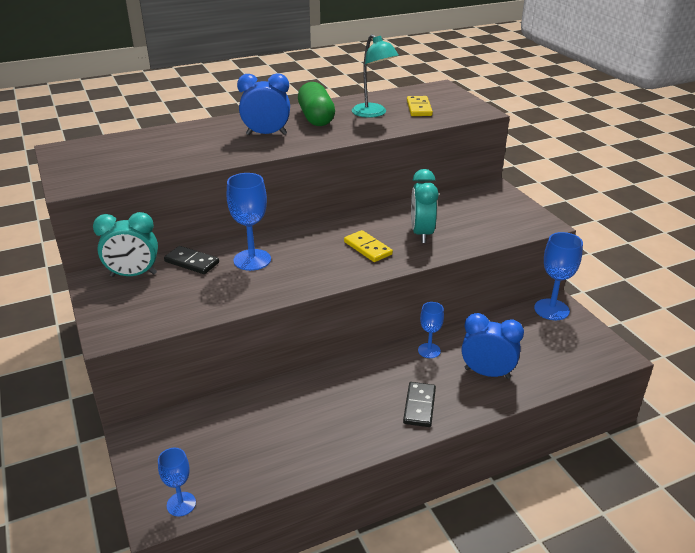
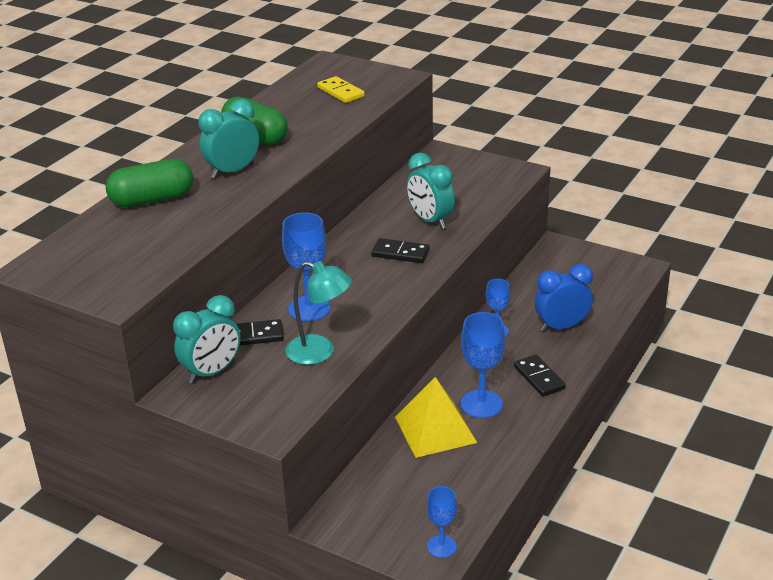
camera: 35 degrees left, 0 degrees up
(191, 134) = (152, 200): none -> green capsule
(266, 134) = (232, 171): blue clock -> turquoise clock
(291, 404) = (435, 429): none -> yellow pyramid
(367, 248) = (400, 253): yellow domino -> black domino
(373, 113) = (305, 112): turquoise lamp -> turquoise lamp (320, 352)
(551, 309) = (556, 251): blue goblet -> blue goblet (481, 404)

